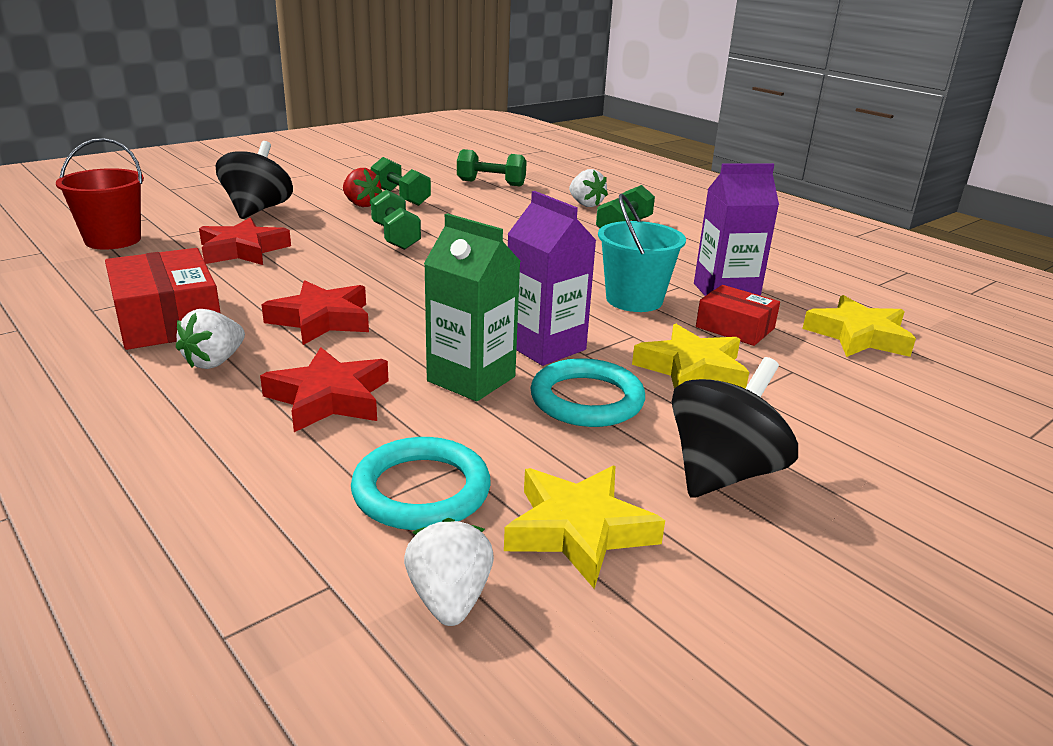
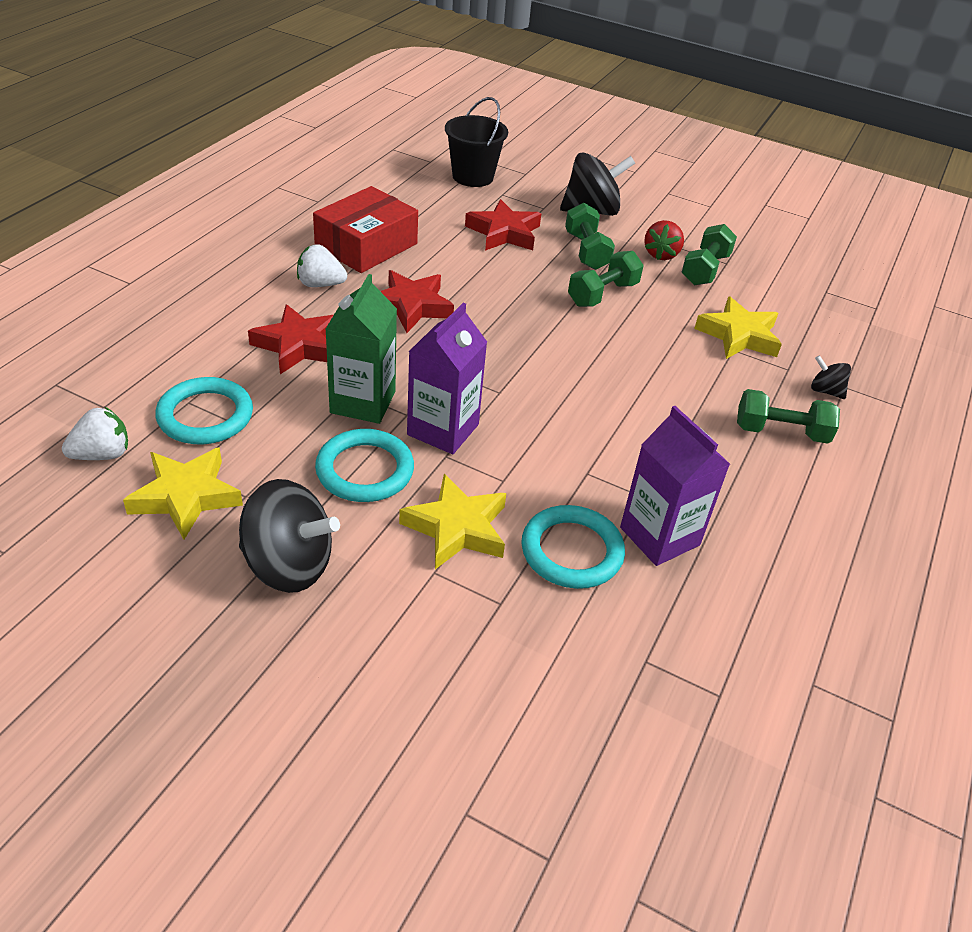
camera: 65 degrees right, 15 degrees up
(113, 240) = (473, 177): red bucket -> black bucket
(491, 183) = (814, 312): green dumbbell -> green dumbbell (586, 251)
(585, 204) = (825, 391): white strawberry -> black spinning top
(634, 300) = (583, 469): turquoise bucket -> none
(735, 328) = (572, 551): red box -> turquoise ring
(858, 336) = (626, 659): yellow star -> yellow star (738, 335)

